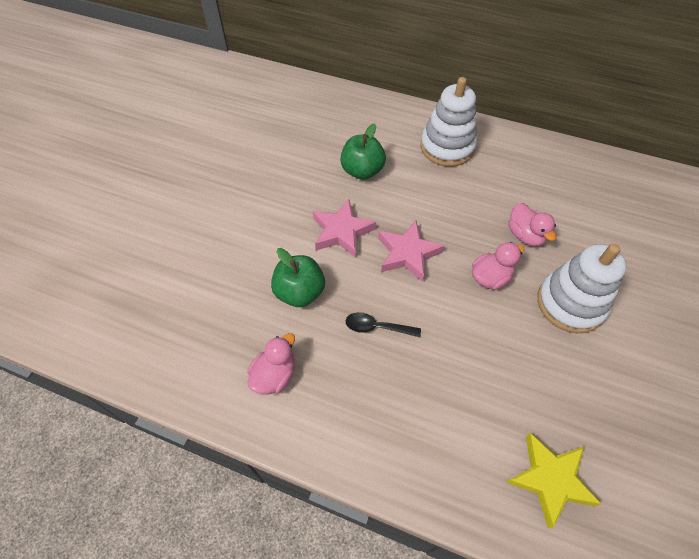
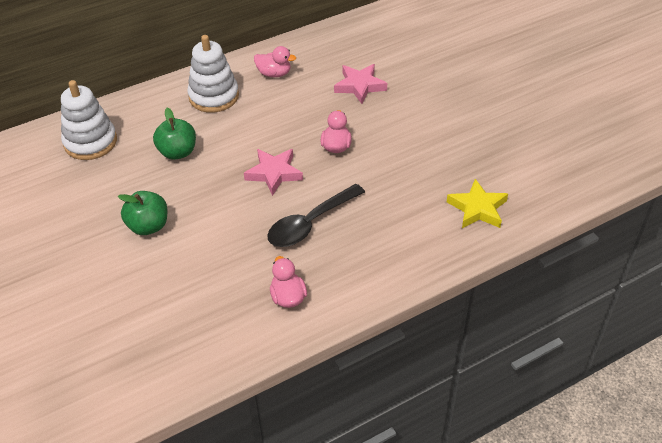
camera: 50 degrees left, 10 degrees down
(300, 292) = (239, 247): green apple -> green apple (148, 226)
(342, 232) = (216, 195): pink star -> pink star (360, 86)
(377, 327) = (310, 223): black spoon -> black spoon, size x1.88
(525, 235) = (326, 110): pink duck -> pink duck (274, 74)
(570, 303) = (391, 125): white stacking toy -> white stacking toy (90, 142)

